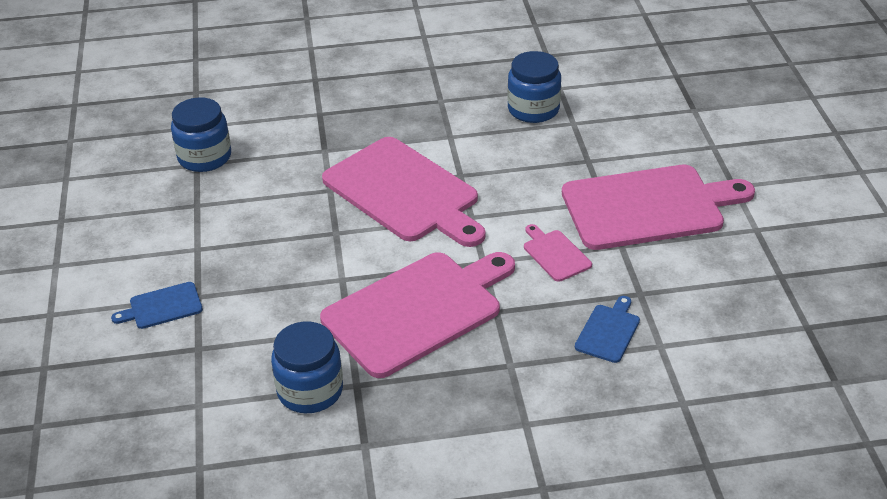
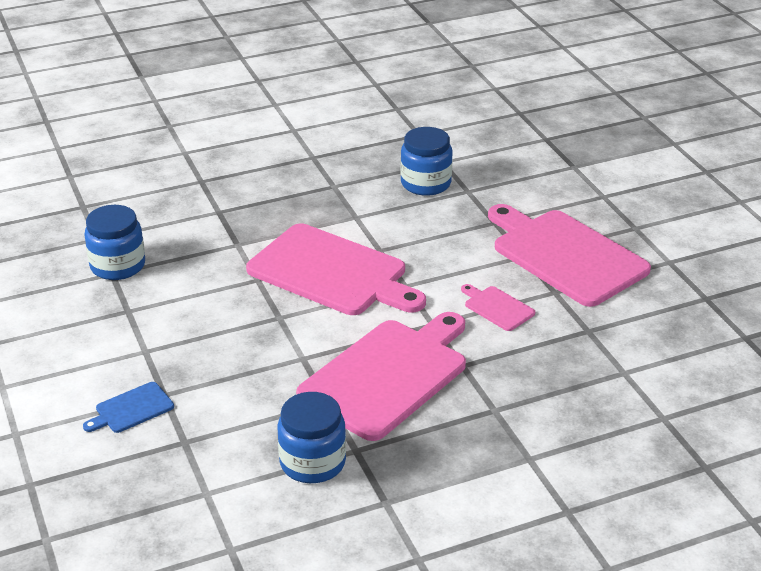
camera: 15 degrees left, 5 degrees down
(608, 331) = (573, 367): blue cutting board -> none
(648, 207) = (566, 255): pink cutting board -> pink cutting board turned 105 degrees counterclockwise

